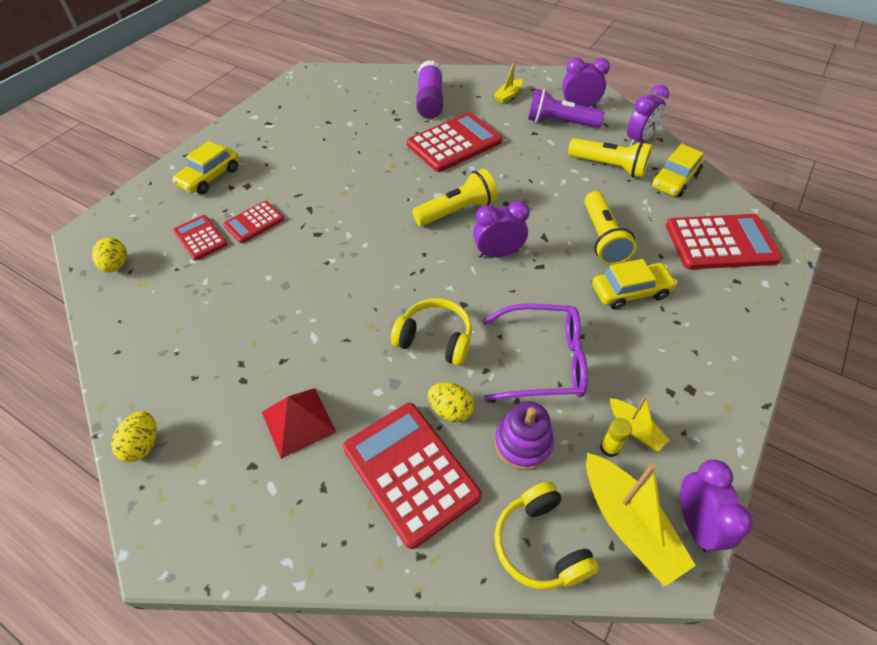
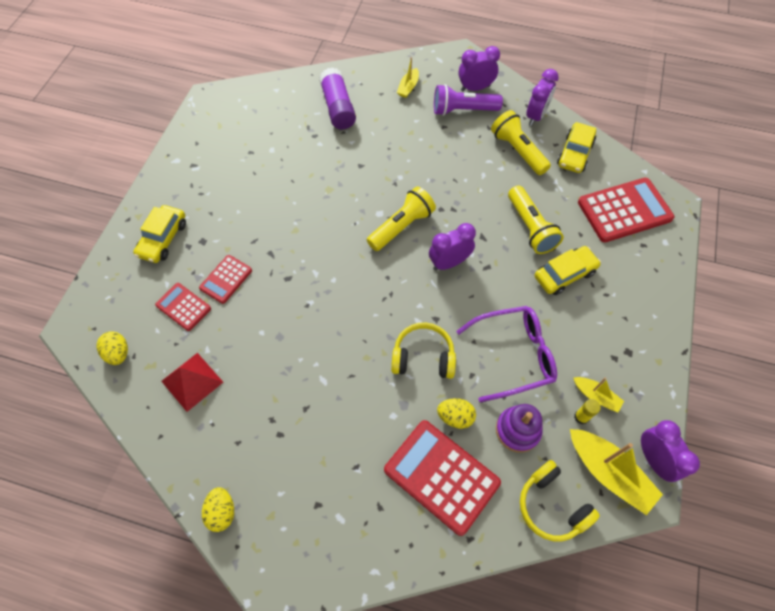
camera: 15 degrees left, 10 degrees up
(298, 422) = (340, 458): red pyramid -> red pyramid (192, 381)
(454, 143) = (376, 153): red calculator -> none
(609, 166) = (517, 151): yellow flashlight -> yellow flashlight turned 135 degrees counterclockwise

